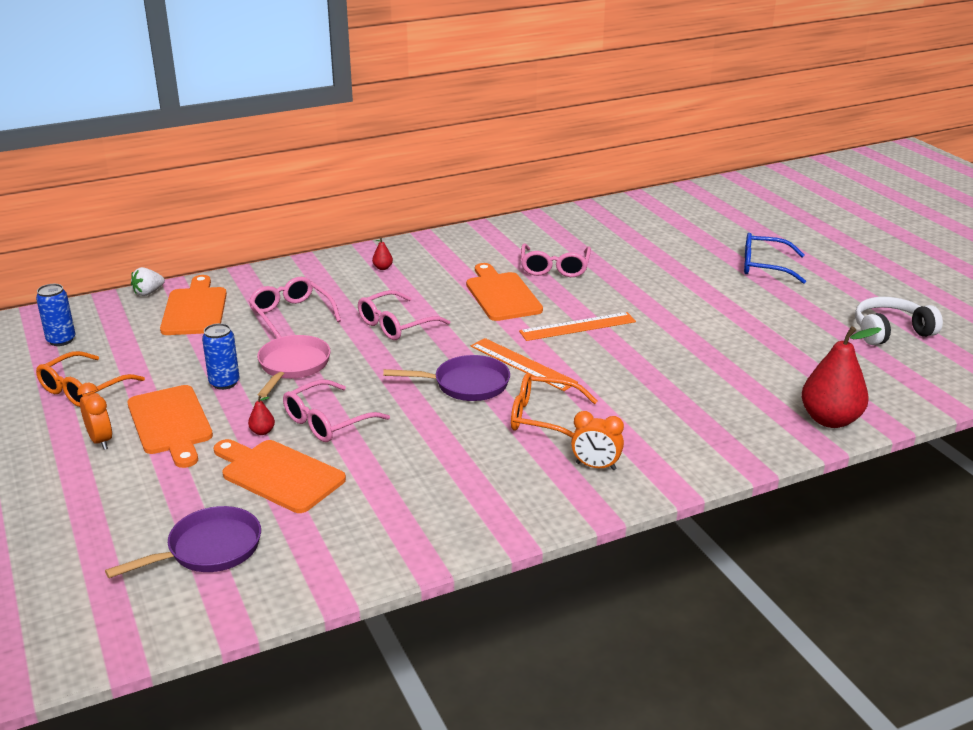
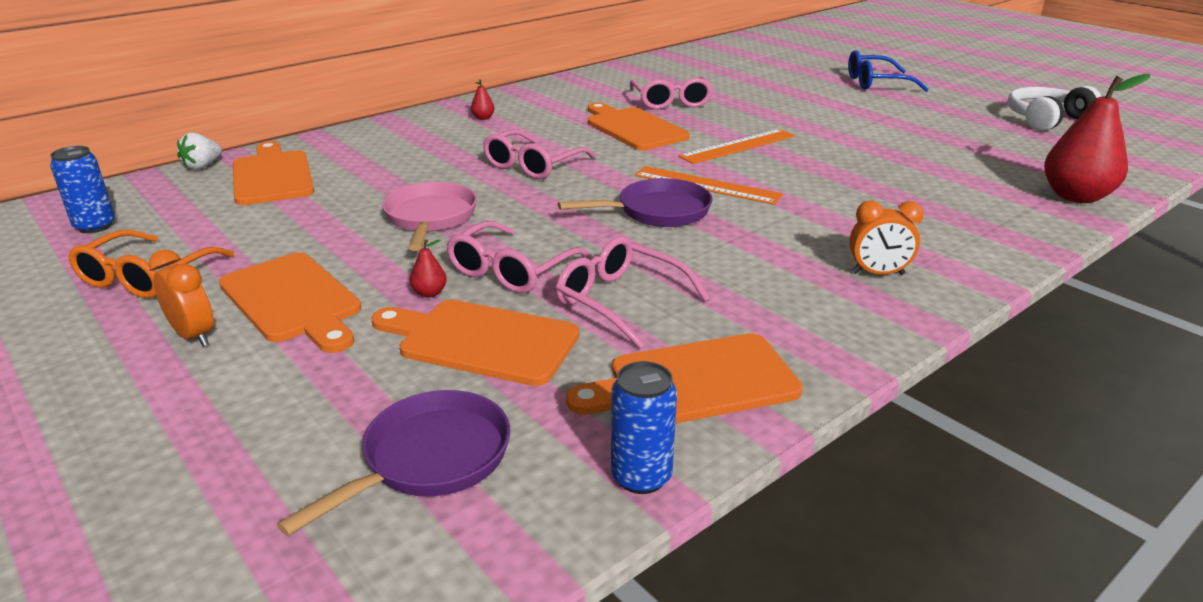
camera: 15 degrees left, 0 degrees up
(224, 383) = (348, 246): blue can -> blue can (641, 477)
(291, 315) = (399, 169): pink glasses -> pink glasses (620, 301)
(400, 528) = (694, 382): none -> orange cutting board
(543, 418) = (773, 233): orange glasses -> none

